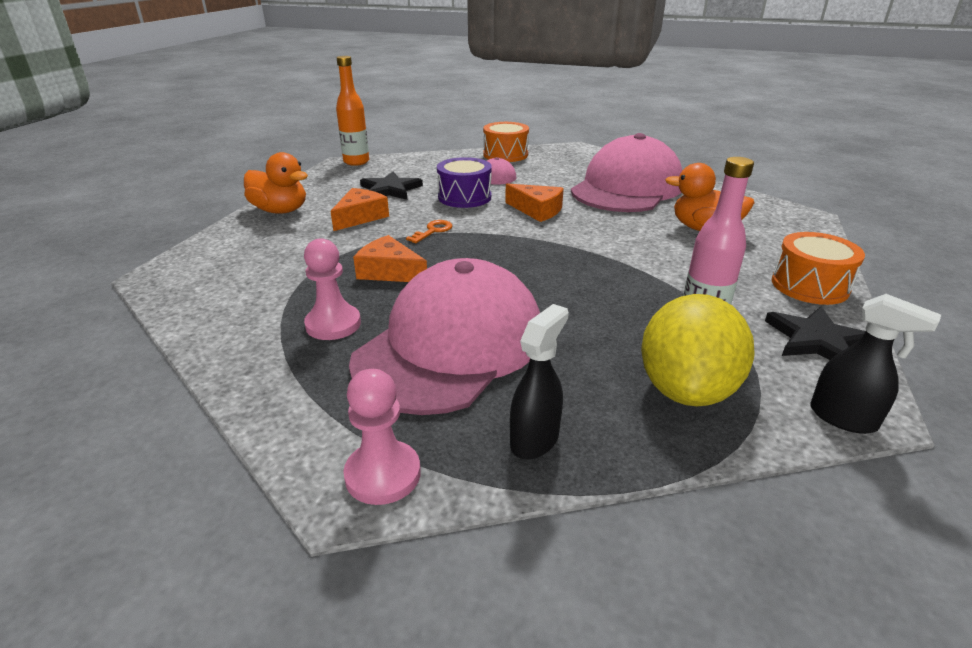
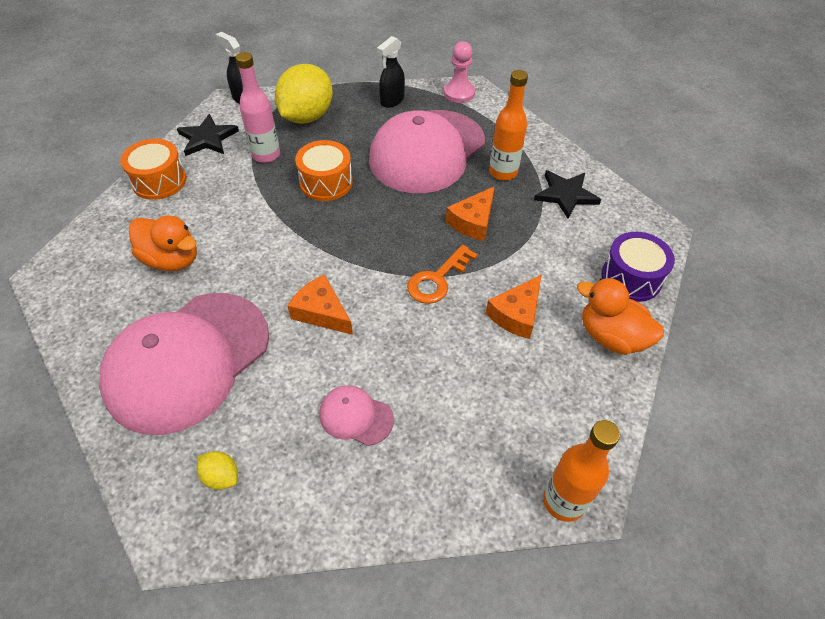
camera: 175 degrees left, 20 degrees up
(333, 324) = (503, 172): pink pawn -> orange bottle
(389, 272) = (473, 221): orange cheese -> orange cheese turned 90 degrees clockwise
(390, 189) = (493, 384): black star -> black star (565, 195)
(433, 231) = (437, 279): orange key -> orange key, size x1.56
(464, 197) = (398, 353): purple drum -> purple drum (631, 278)
(505, 155) = (311, 513): orange drum -> orange drum (326, 182)
(565, 160) = (221, 476): none -> yellow lemon

